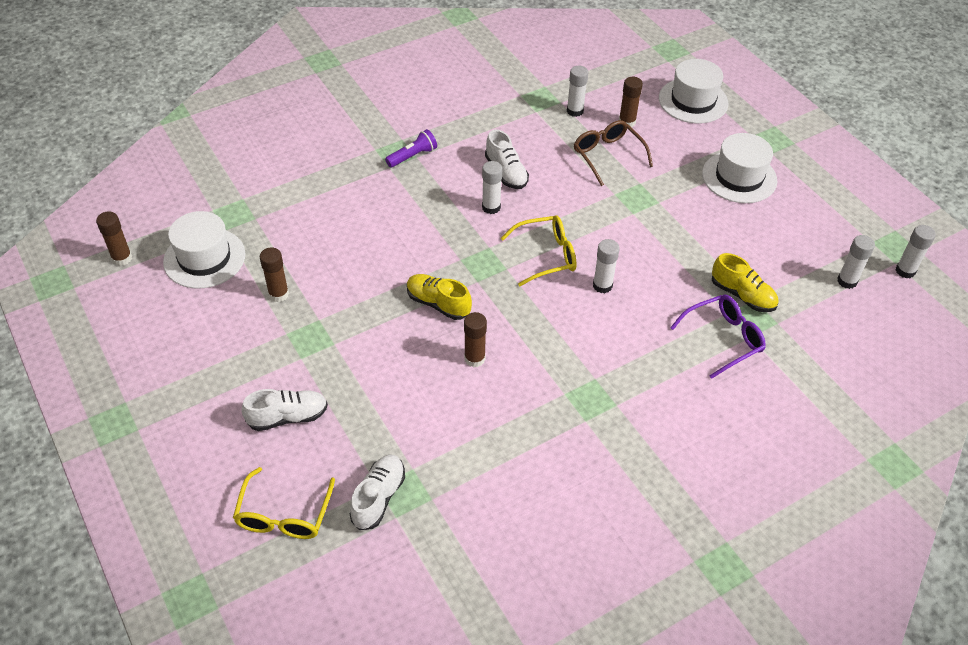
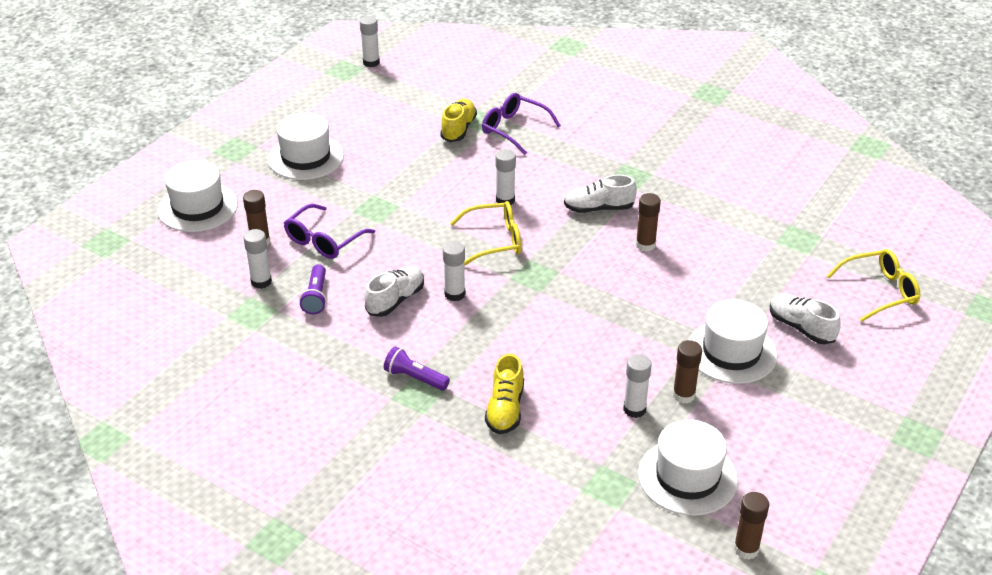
camera: 115 degrees left, 10 degrees down
(299, 349) = (731, 352): none -> white hat
(378, 497) = (816, 250): white shoe -> white shoe (599, 208)
(438, 304) = (605, 286): yellow shoe -> yellow shoe (505, 409)
(538, 133) = (316, 297): none -> purple flashlight
(546, 256) = (494, 241): yellow glasses -> yellow glasses turned 120 degrees clockwise
(608, 156) = (324, 240): brown glasses -> purple glasses
(847, 281) = (403, 85): white glue stick -> white glue stick (634, 409)

